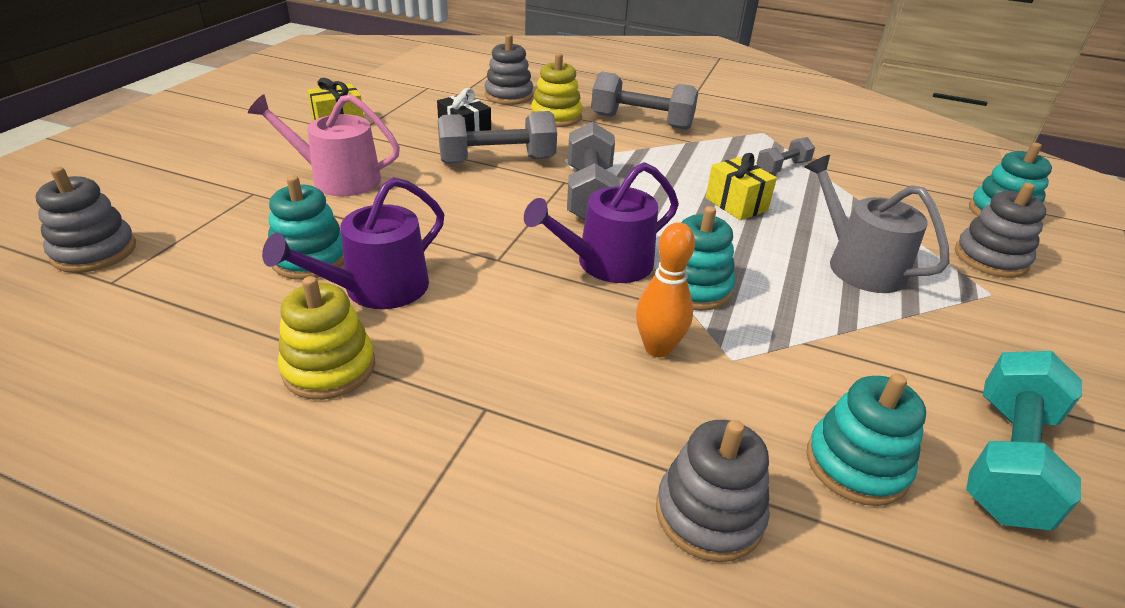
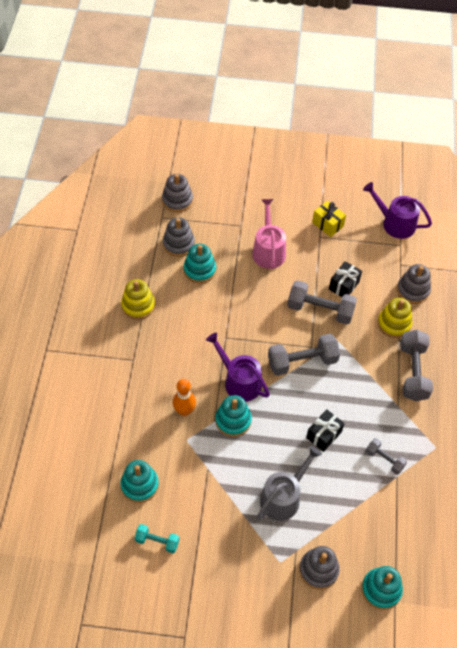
camera: 75 degrees right, 20 degrees up
(377, 289) = (188, 301): purple watering can -> purple watering can (395, 223)
(497, 160) = (320, 310): grey dumbbell -> grey dumbbell turned 45 degrees counterclockwise
(709, 514) = (105, 437): grey stacking toy -> grey stacking toy (178, 244)
(736, 204) = (323, 435): yellow gift -> black gift
(1007, 460) = (157, 541): turquoise dumbbell -> turquoise dumbbell, size x0.55

